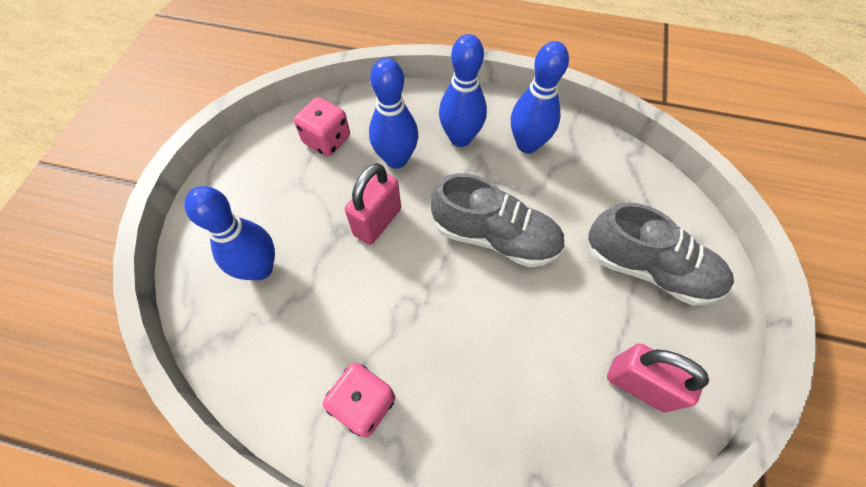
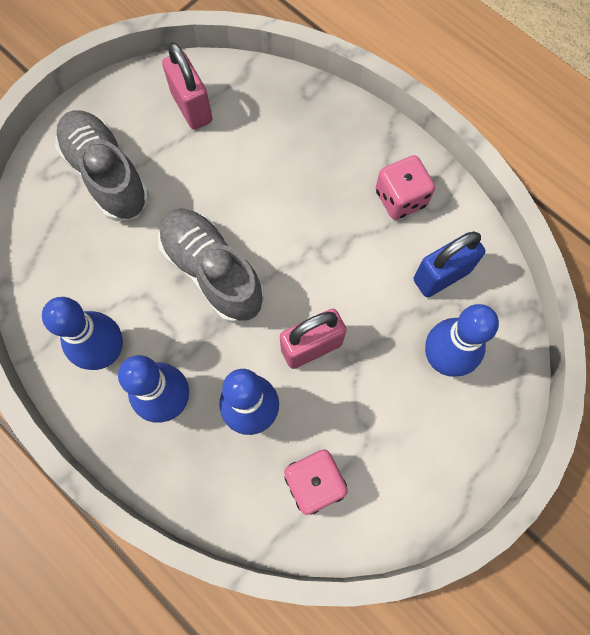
camera: 150 degrees left, 10 degrees up
(288, 341) = (441, 275): none -> blue padlock

